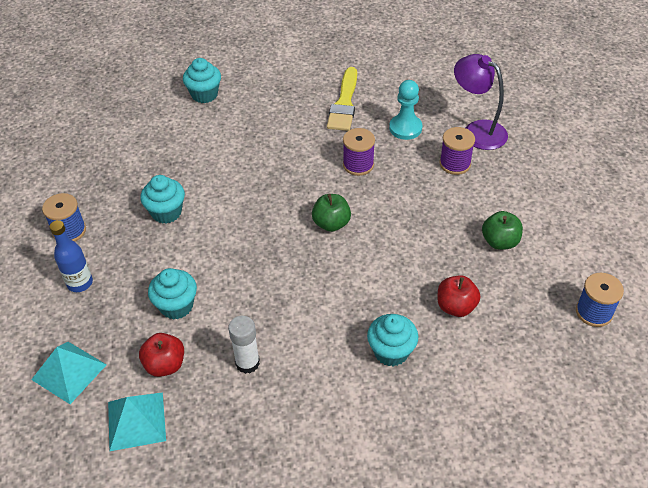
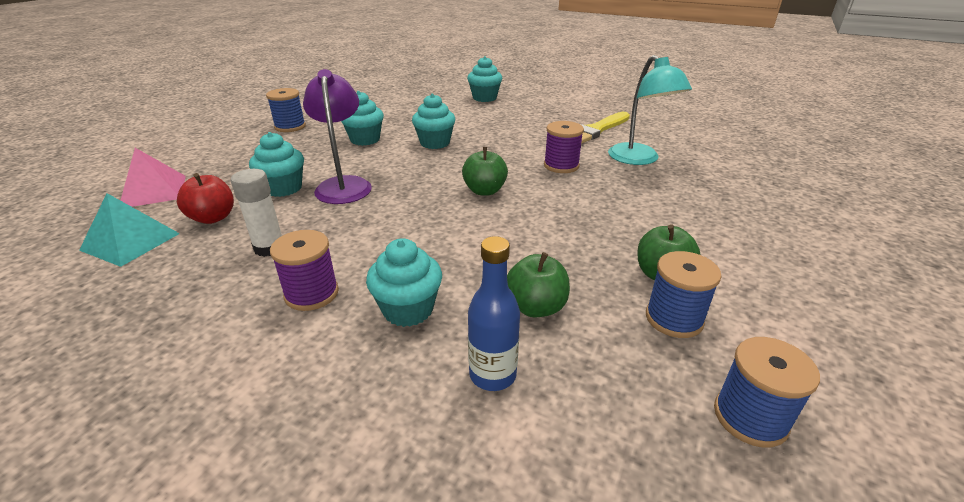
camera: 35 degrees right, 15 degrees down
(69, 372) = (153, 191): turquoise pyramid -> pink pyramid
(80, 283) = (249, 151): blue bottle -> blue bottle (492, 375)
(233, 186) = (435, 143): none -> turquoise cupcake
(405, 128) = (639, 159): turquoise pawn -> turquoise lamp
(455, 164) = (669, 197): purple spool -> purple spool (311, 294)
(456, 306) = (536, 307): red apple -> green apple
(477, 130) = (722, 184): purple lamp -> purple lamp (344, 185)
(527, 272) = (674, 319): none -> blue spool

